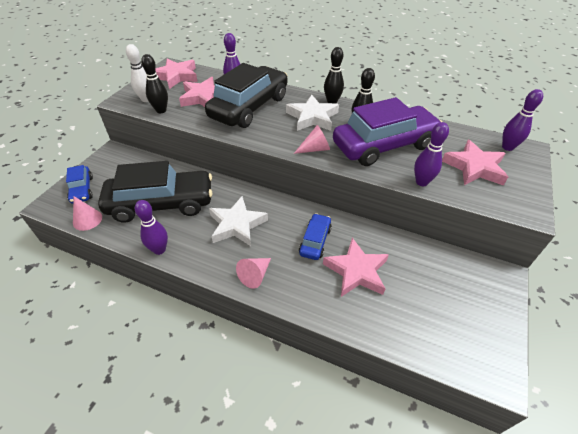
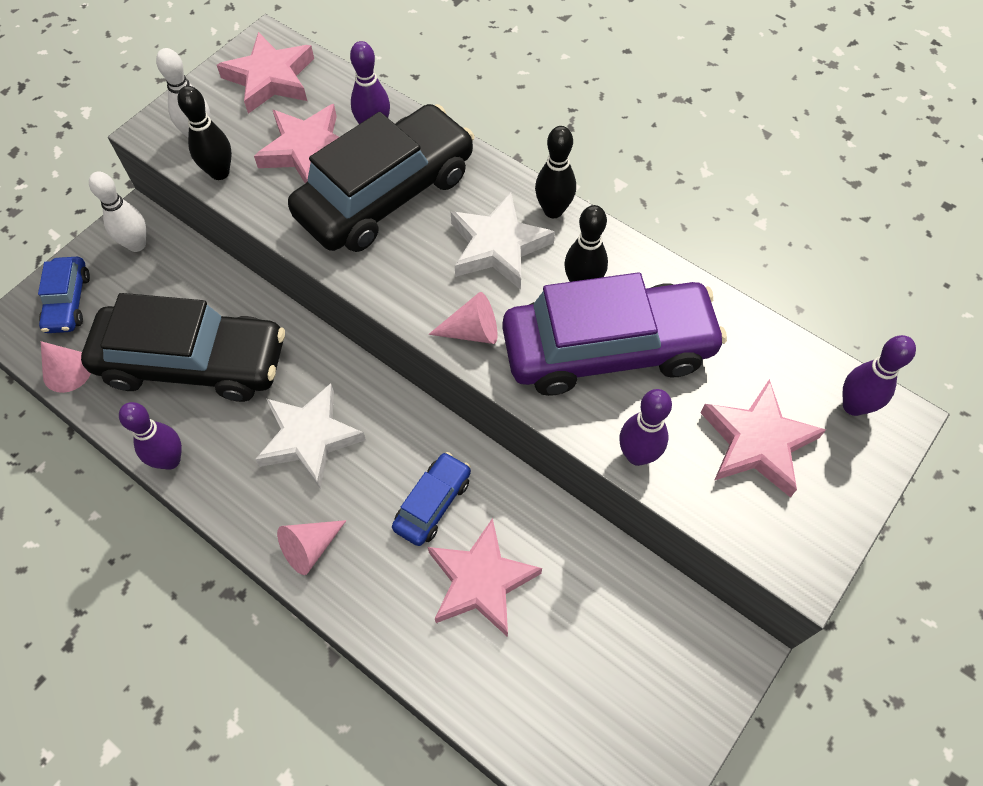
camera: 15 degrees right, 15 degrees up
(116, 160) = (137, 244): none -> white bowling pin

